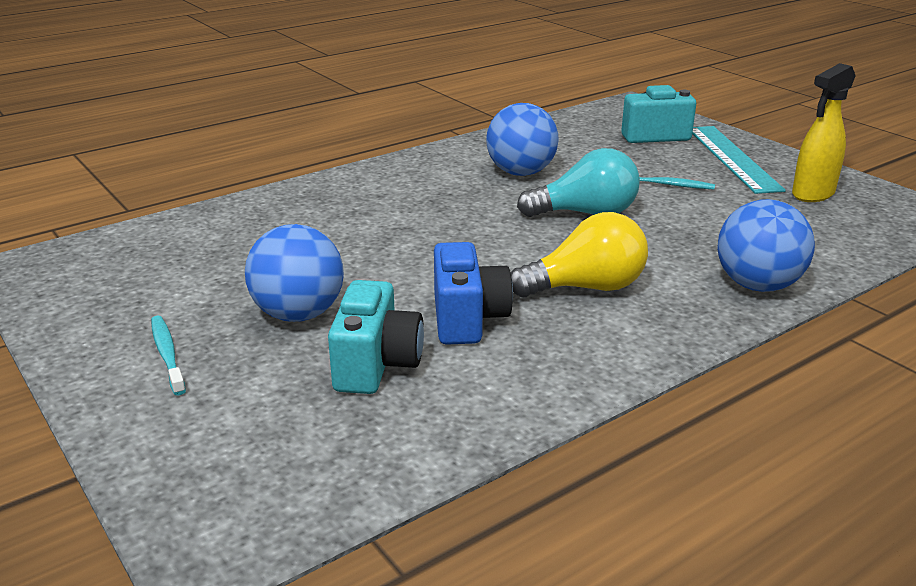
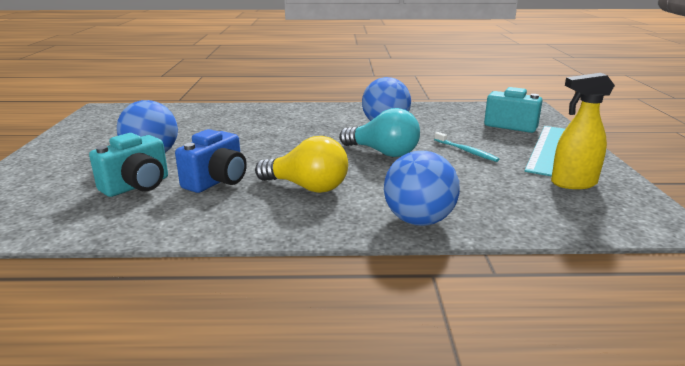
camera: 35 degrees right, 5 degrees down
(167, 354) = (76, 154): turquoise toothbrush -> none

